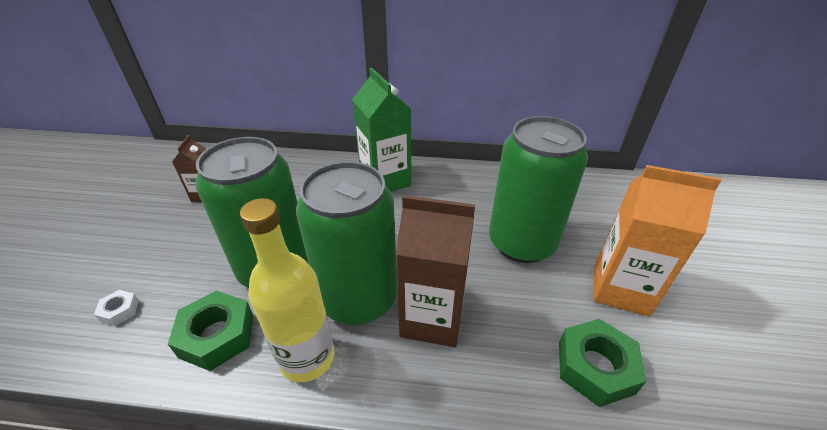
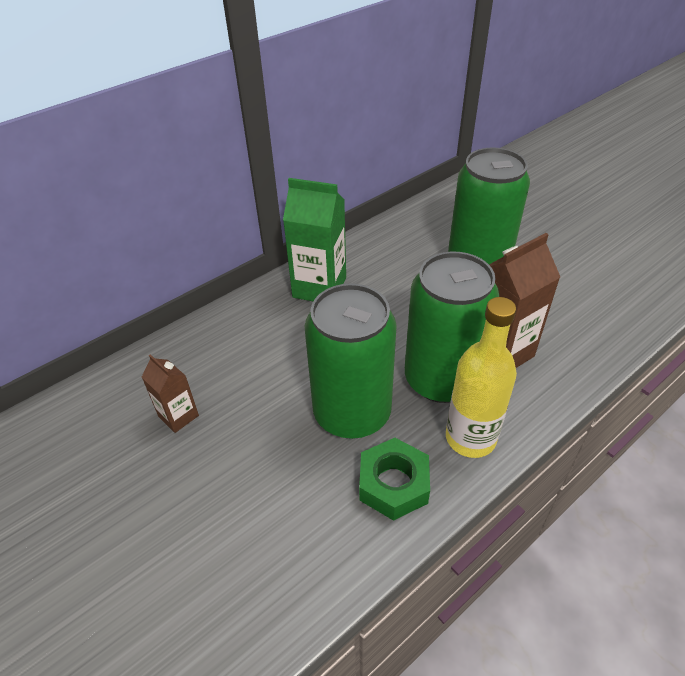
camera: 45 degrees left, 5 degrees up
(119, 311) = (287, 546): white nut -> none
(595, 367) = (604, 307): green nut -> none
(620, 289) = (561, 254): orange carton -> none

